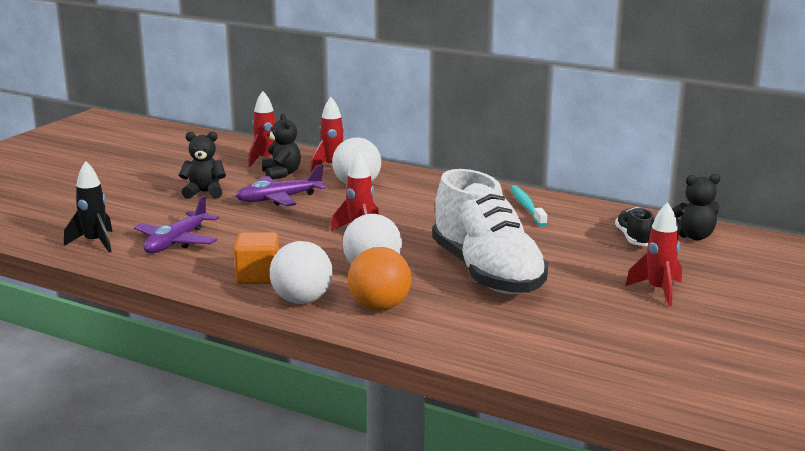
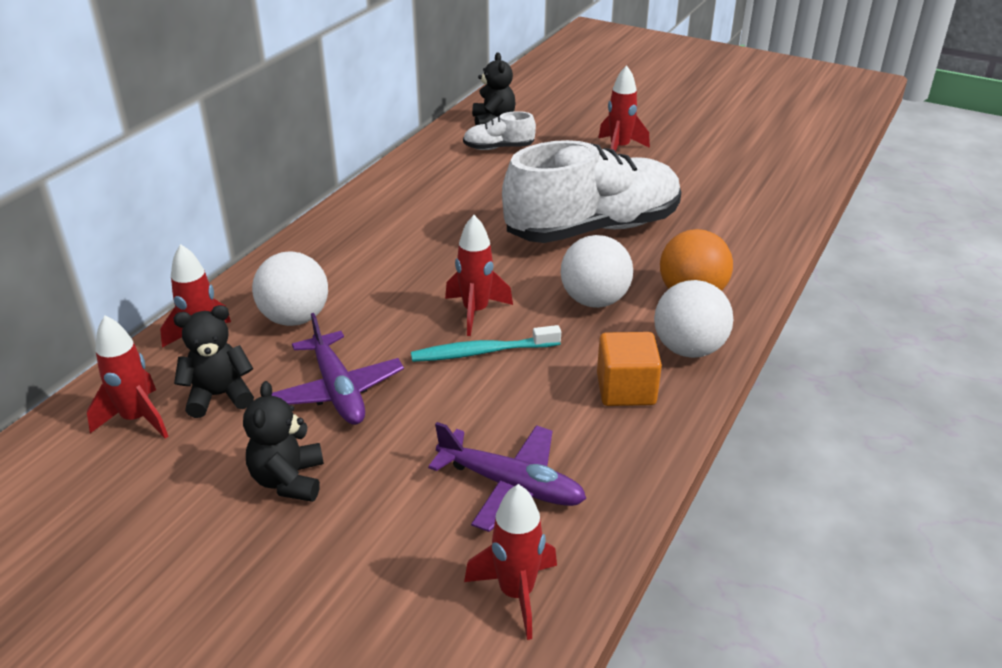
camera: 90 degrees left, 15 degrees up
(95, 243) = (516, 593): black rocket -> red rocket
(526, 206) = (402, 197): turquoise toothbrush -> turquoise toothbrush (482, 352)
(634, 238) = (498, 148): black shoe -> white shoe

